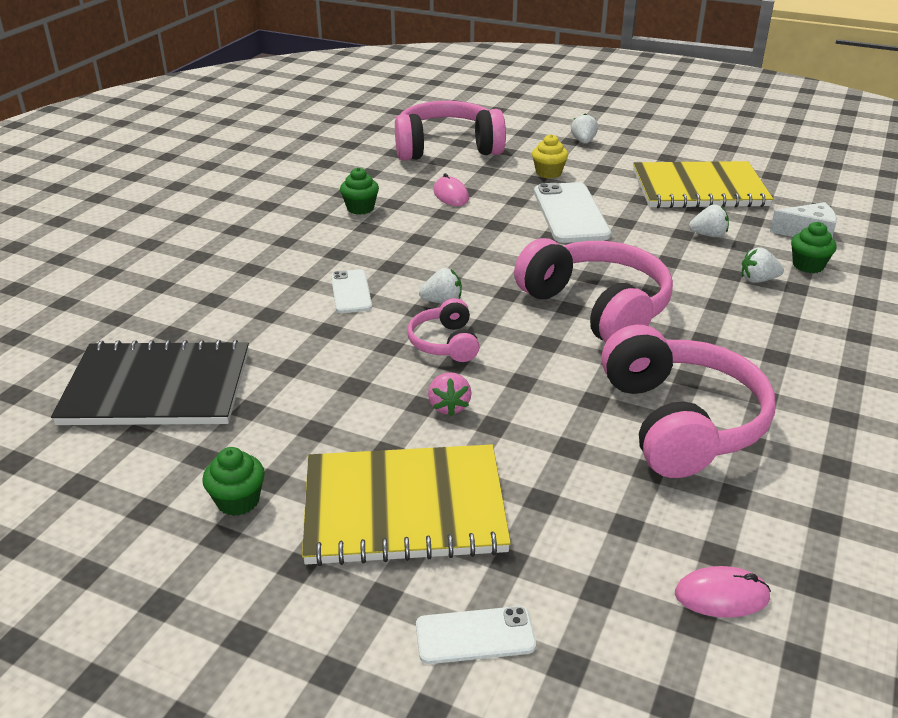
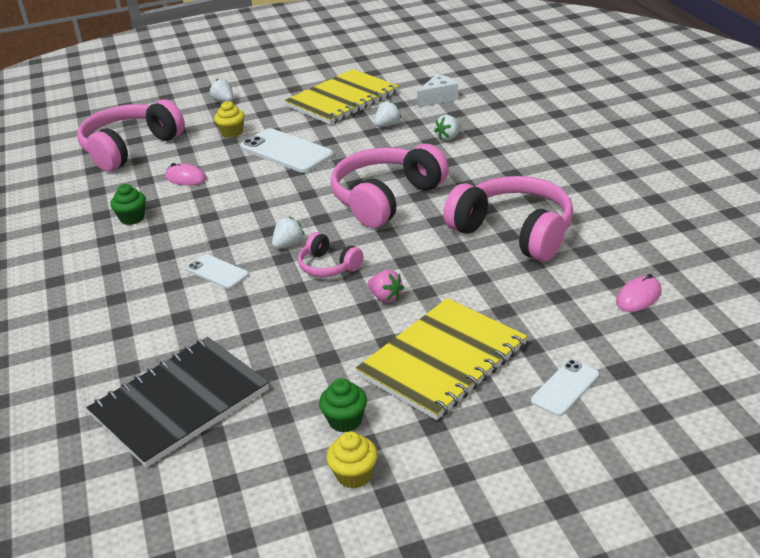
camera: 40 degrees left, 0 degrees up
(166, 559) = (354, 475): none -> yellow cupcake
(597, 308) = (386, 198): pink headphones -> pink headphones turned 60 degrees counterclockwise
(808, 265) = (463, 116): green cupcake -> none

